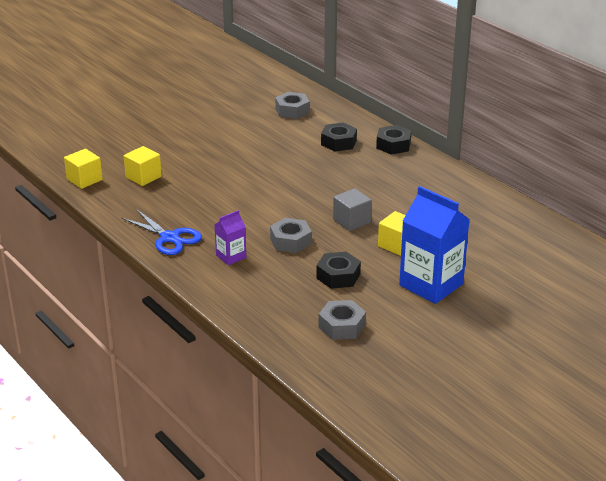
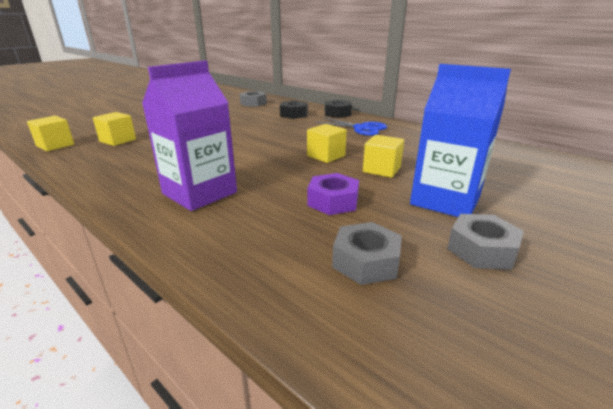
camera: 10 degrees left, 5 degrees down
(170, 238) = (128, 182): blue scissors -> blue scissors (361, 128)
(231, 256) = (199, 193): purple carton -> purple carton, size x2.02
(290, 241) = (268, 175): grey nut -> grey nut (481, 250)
(338, 276) = (333, 201): black nut -> purple nut
(351, 221) = (326, 156): grey cube -> yellow cube

